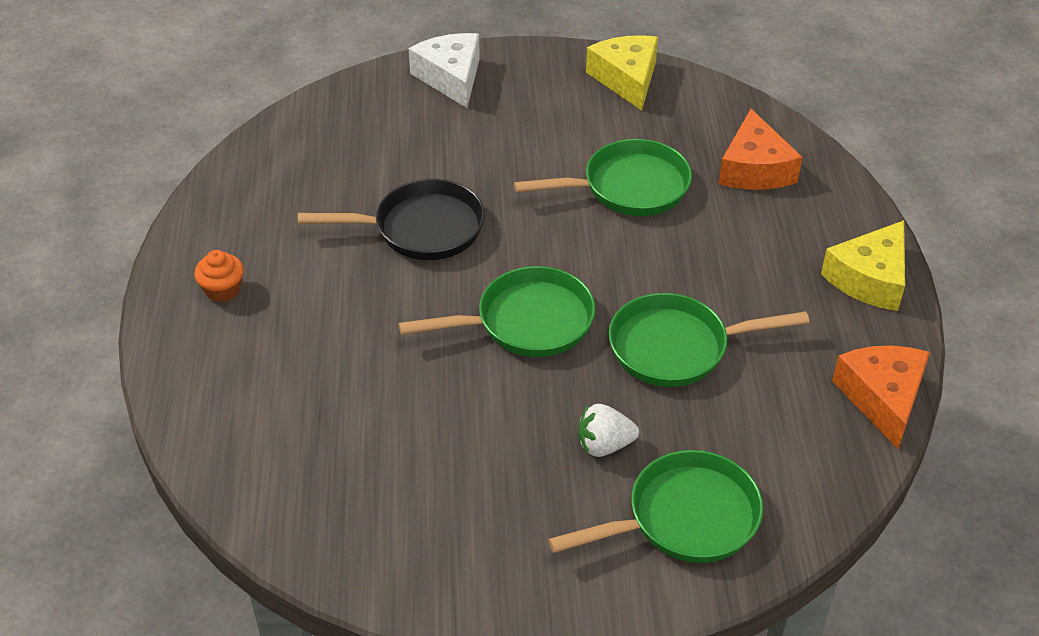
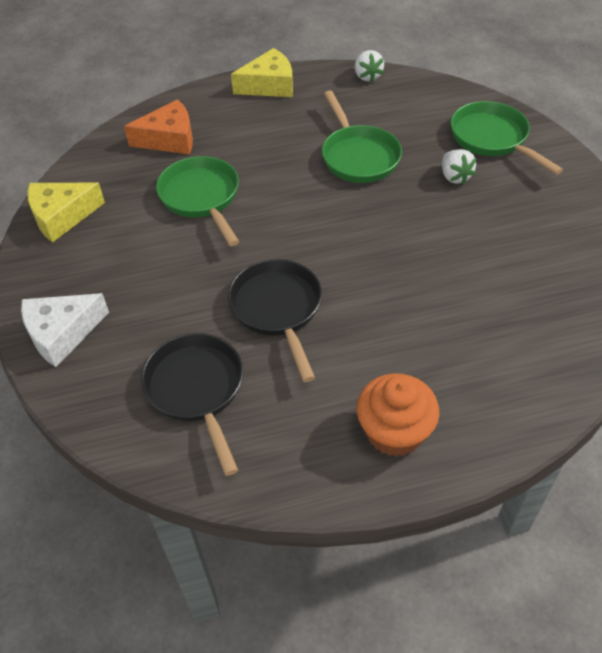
camera: 100 degrees left, 5 degrees up
(223, 290) = (394, 432): orange cupcake -> orange cupcake, size x1.75
(340, 160) = (197, 390): none -> black pan
(527, 322) = (361, 229): green pan -> none
(869, 279) = (269, 85): yellow cheese -> yellow cheese turned 45 degrees counterclockwise
(882, 398) = (367, 76): orange cheese -> white strawberry

